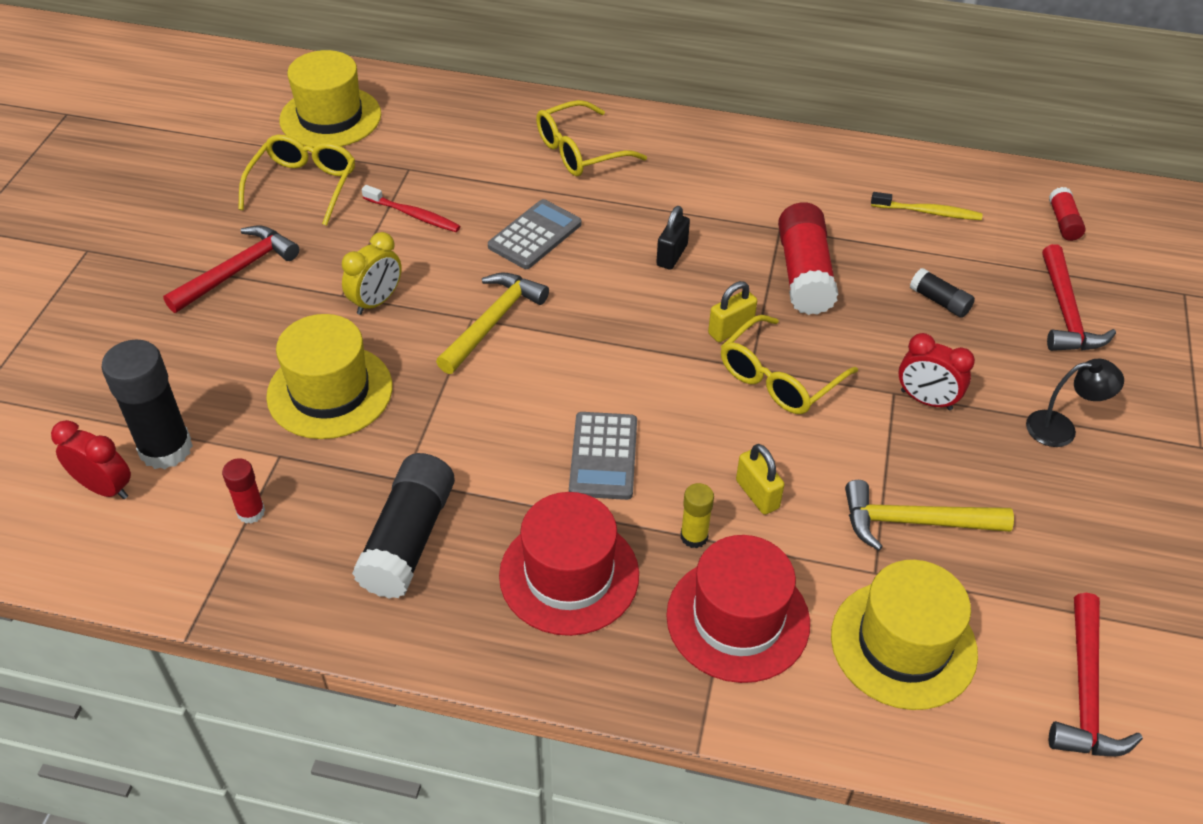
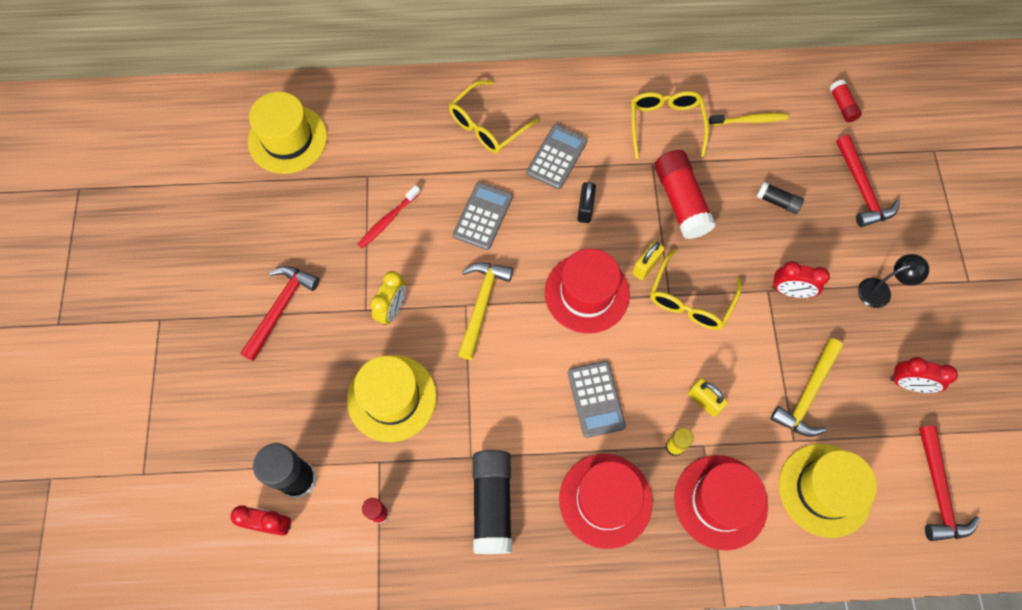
camera: 15 degrees left, 20 degrees up
(303, 186) = (295, 214): yellow glasses -> yellow glasses (665, 125)
(413, 215) = (388, 220): red toothbrush -> red toothbrush turned 120 degrees clockwise
(638, 340) = (587, 293): none -> red hat
(655, 198) = (556, 157): none -> grey calculator
(914, 522) = (808, 394): yellow hammer -> yellow hammer turned 45 degrees counterclockwise
(1074, 546) = (908, 384): none -> red clock

